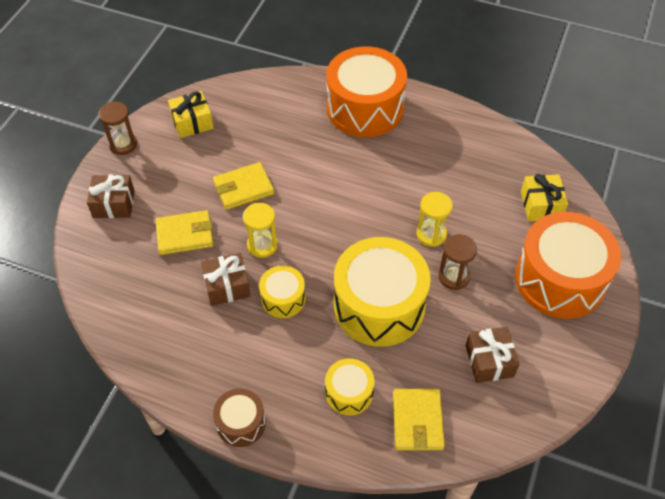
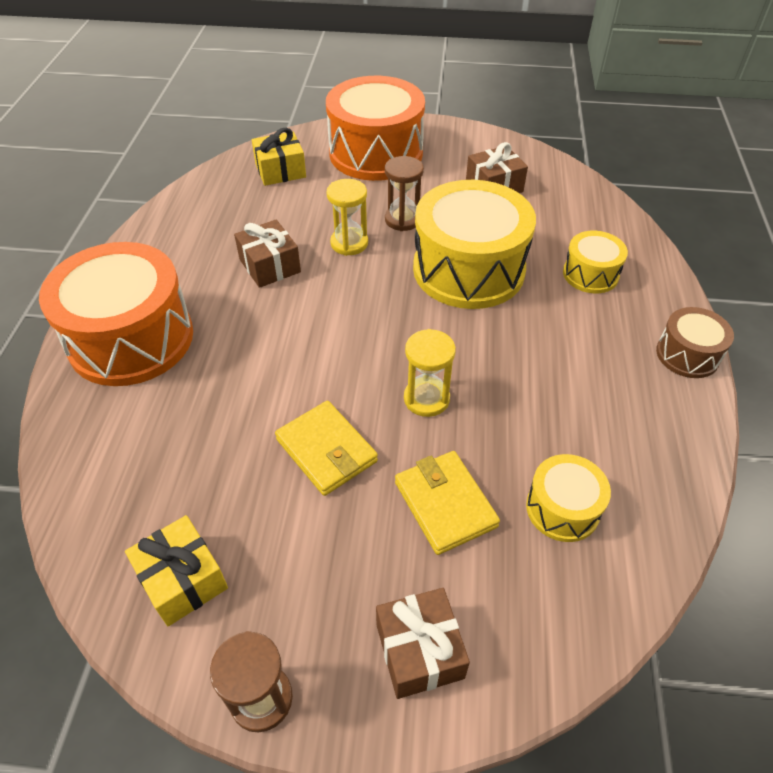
camera: 105 degrees left, 5 degrees down
(227, 286) = (512, 421): brown gift -> brown gift (270, 266)
(283, 298) = (501, 356): yellow drum -> yellow drum (562, 508)
(417, 421) = (588, 222): yellow wallet -> none

